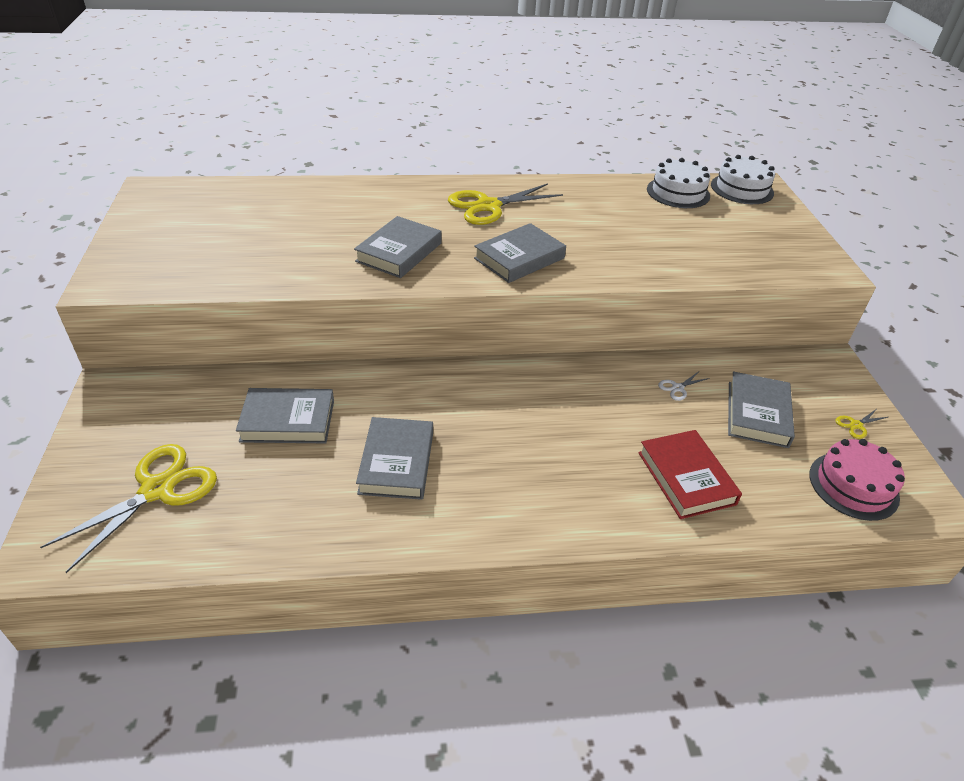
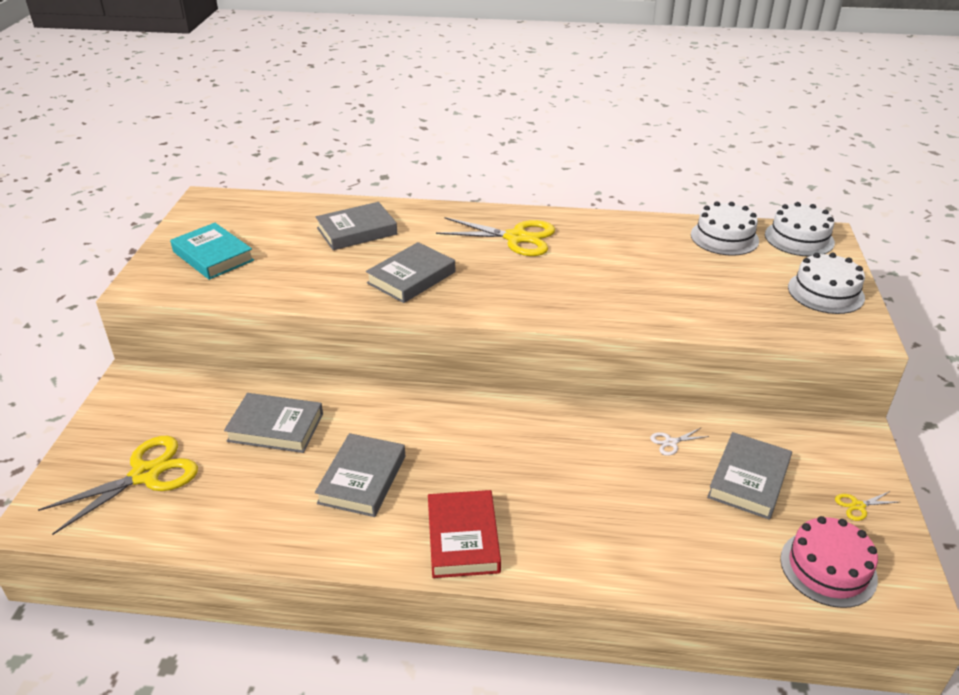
camera: 15 degrees right, 5 degrees down
(178, 247) = (213, 256): none -> turquoise book
(488, 206) = (516, 238): yellow scissors -> yellow scissors turned 150 degrees counterclockwise
(519, 258) = (527, 293): grey book -> grey book (357, 231)
(686, 478) = (645, 534): red book -> red book (463, 538)
(784, 235) = (825, 292): none -> white cake

